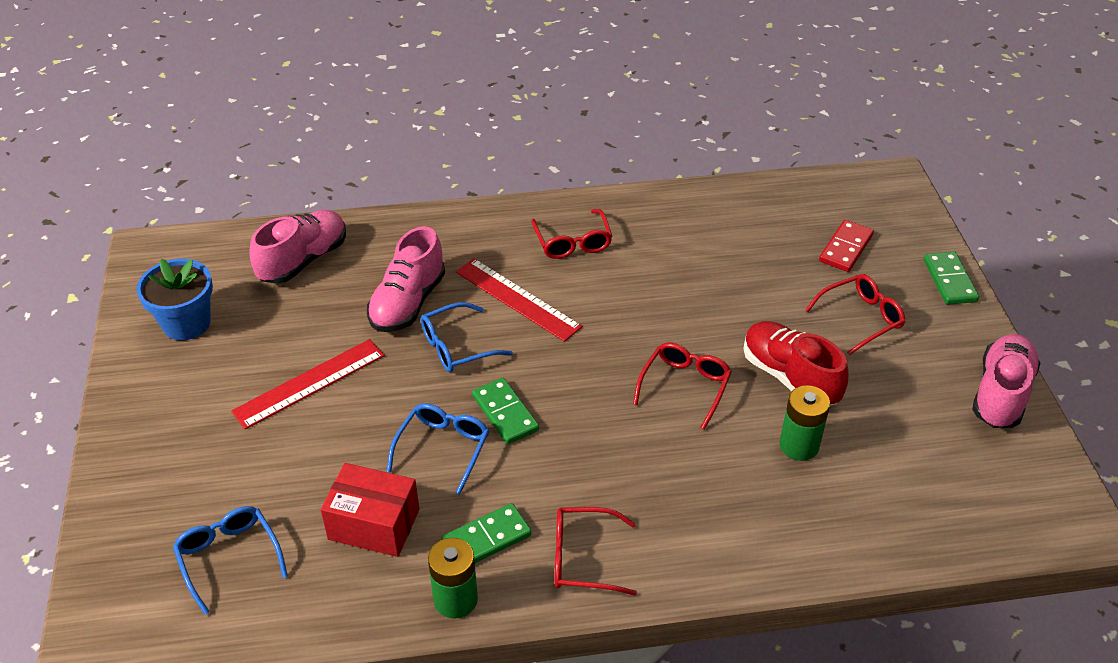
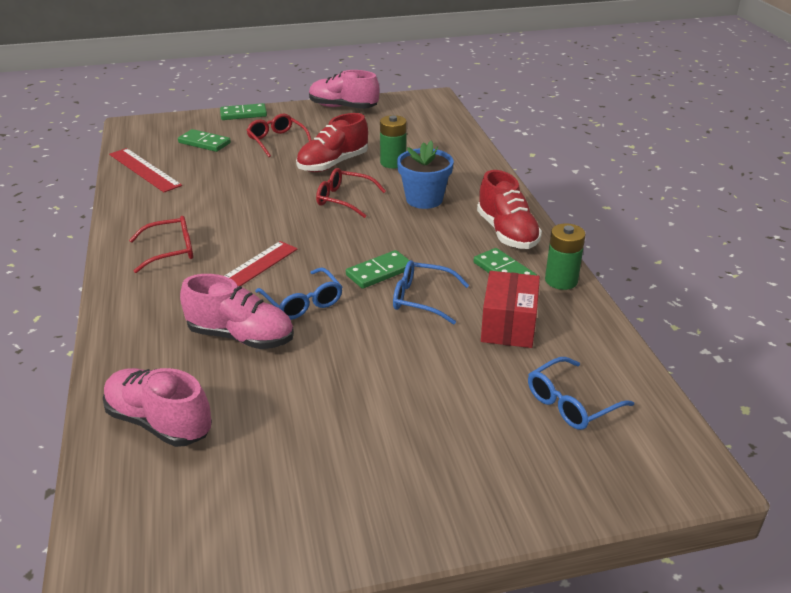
camera: 95 degrees left, 10 degrees down
(186, 323) = (260, 507): blue flower pot -> blue flower pot (424, 199)
(309, 383) = (353, 387): red ruler -> red ruler (144, 170)
(583, 558) = (507, 233): red glasses -> red shoe
(846, 248) = (204, 143): red domino -> green domino

